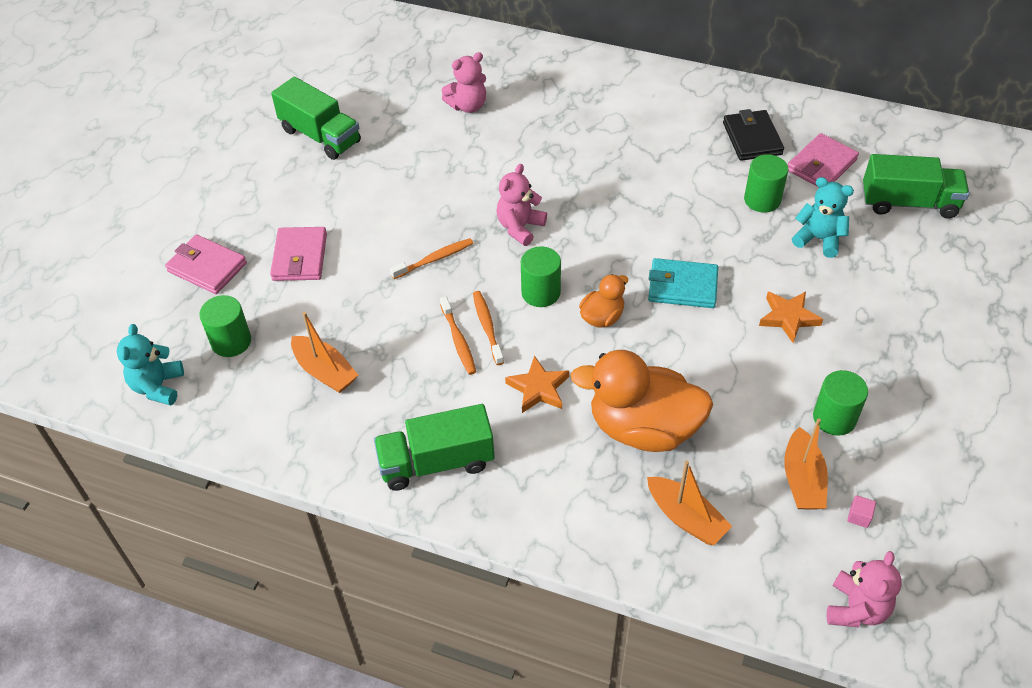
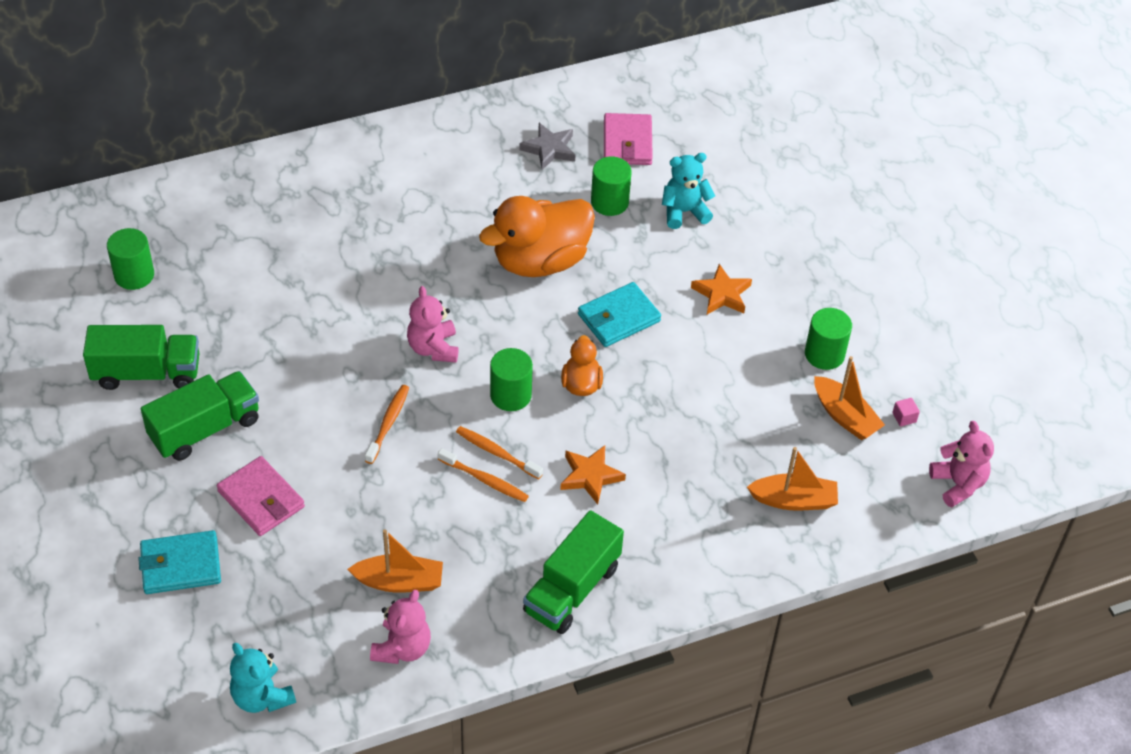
camera: 45 degrees left, 0 degrees up
(207, 267) = (181, 565): pink wallet -> turquoise wallet
(231, 341) = (284, 614): green cylinder -> green cylinder (134, 275)
(468, 106) = (262, 259): pink teddy bear -> pink teddy bear (402, 648)
(643, 428) = (700, 454): orange duck -> orange duck (540, 261)
(752, 138) = (549, 149): black wallet -> grey star
(909, 203) = (723, 139): green truck -> green truck (205, 429)

